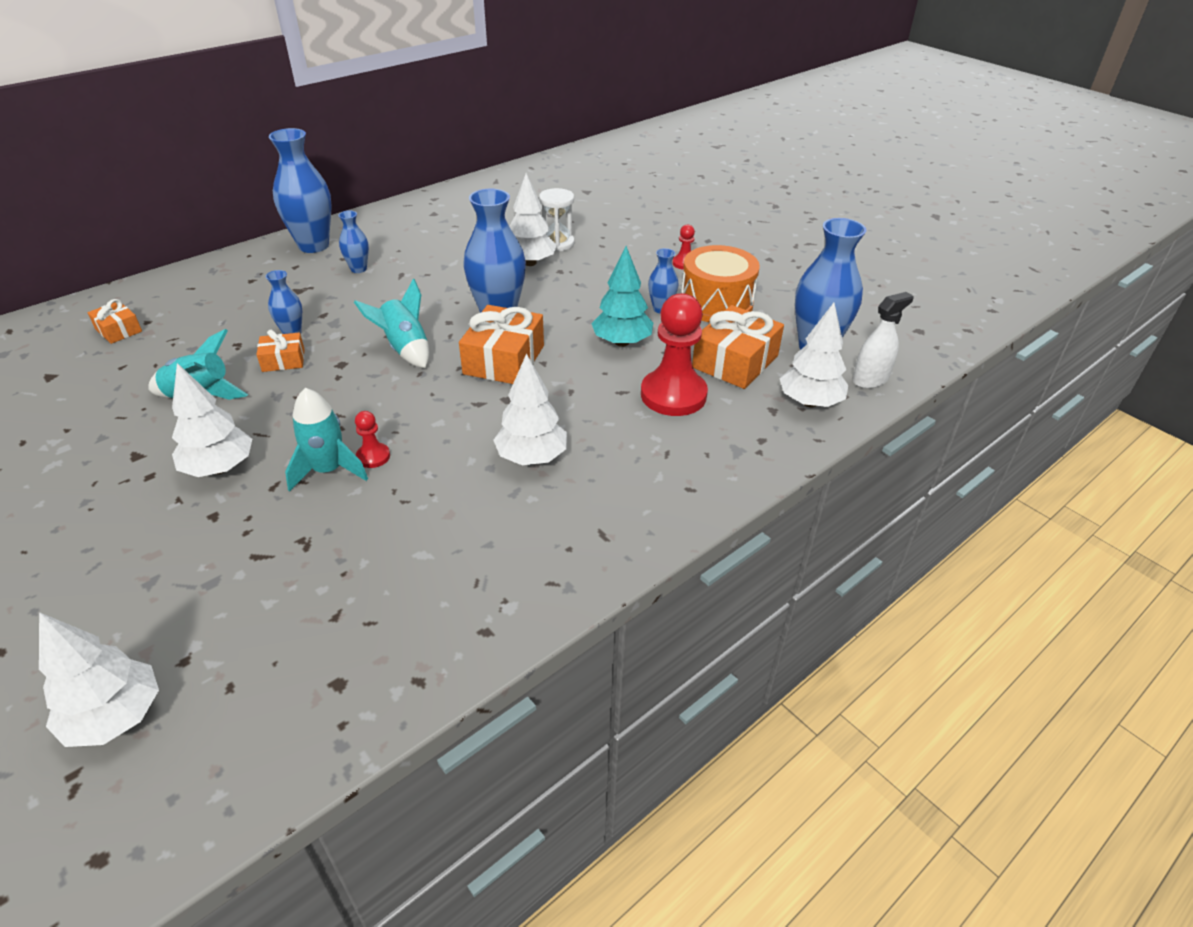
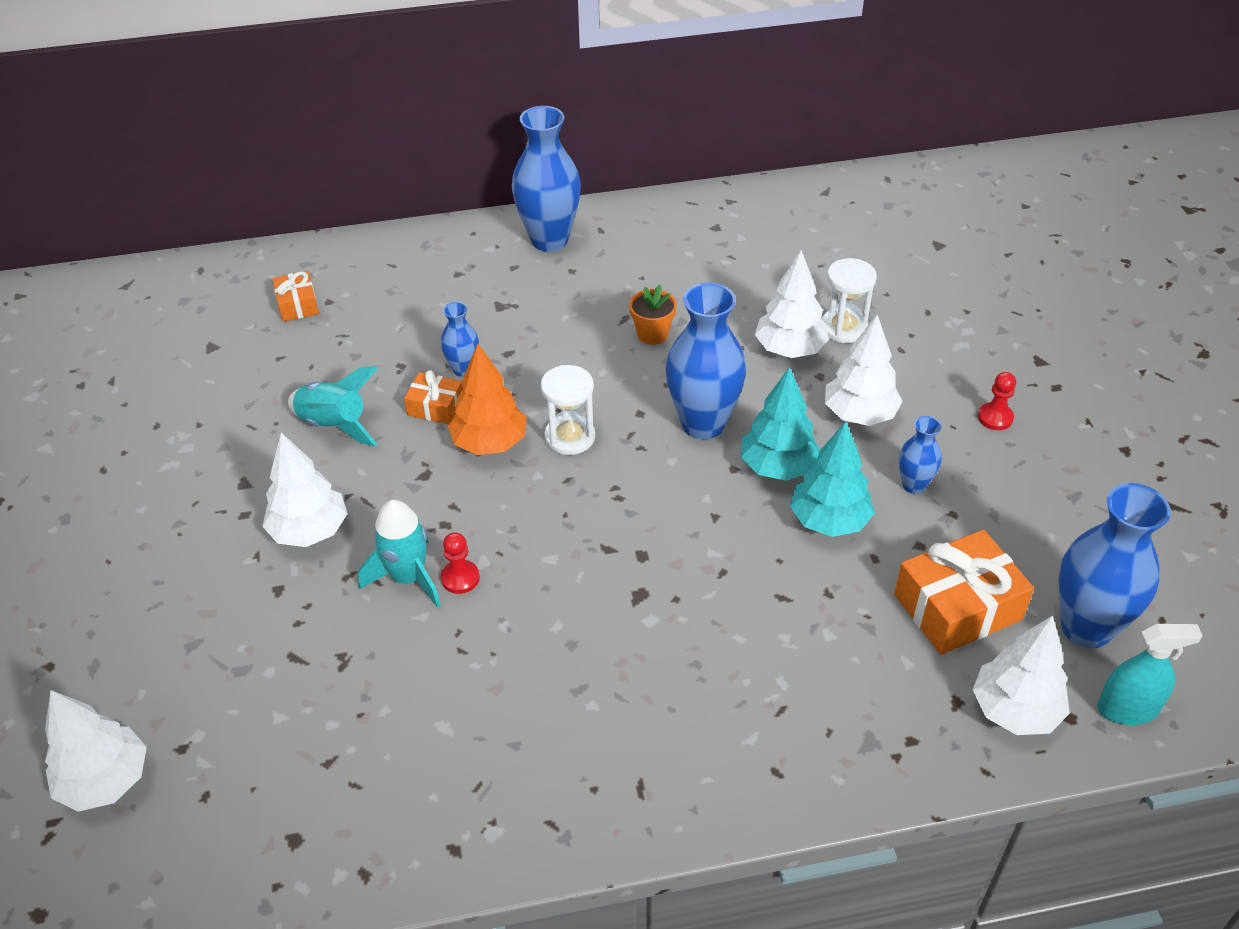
camera: 30 degrees right, 5 degrees up
(343, 369) = (489, 443): none -> orange tree
(358, 269) = (581, 294): blue vase -> none
(405, 349) = (570, 437): turquoise rocket -> white hourglass
(427, 278) = (652, 334): none -> orange flower pot
(504, 360) = (671, 495): orange gift -> none
(532, 457) = (623, 650): white tree -> white tree (859, 415)
(567, 324) = (777, 467): none -> turquoise tree
(673, 395) = (843, 628): red pawn -> none
(716, 303) = (995, 502): orange drum -> none
(870, 379) = (1127, 709): white spray bottle -> turquoise spray bottle

